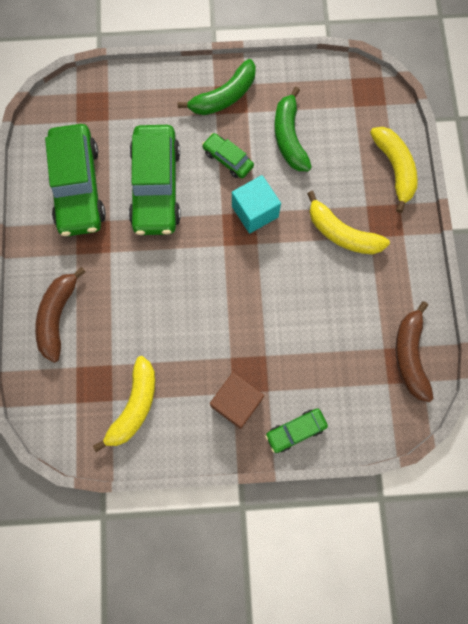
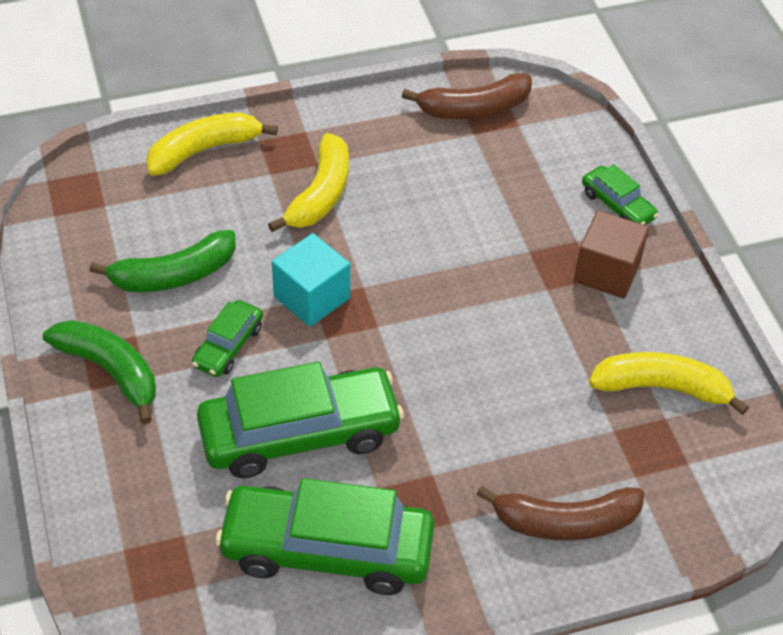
camera: 105 degrees left, 25 degrees down
(78, 187) = (327, 550): green car -> green car turned 150 degrees counterclockwise

